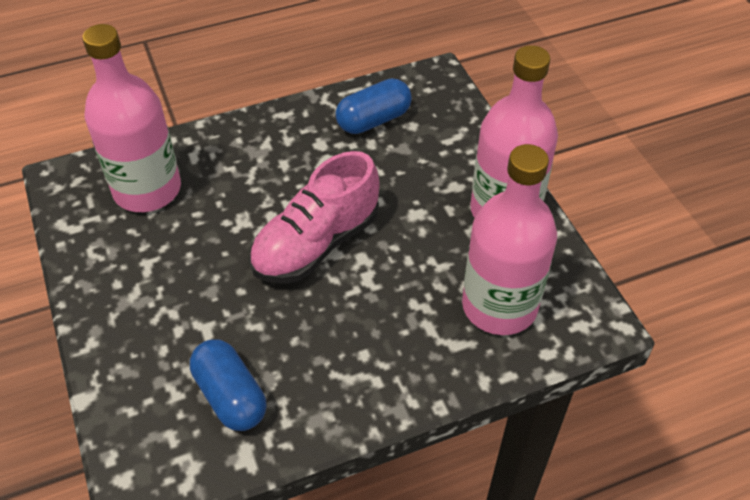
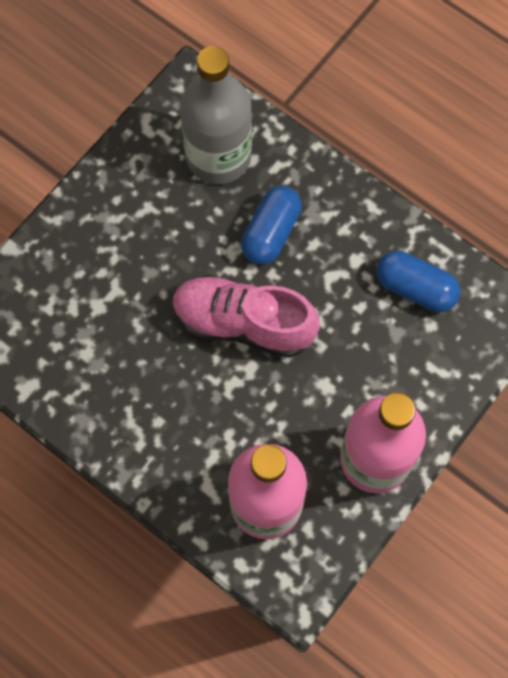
camera: 60 degrees right, 20 degrees up
(147, 189) = (218, 156): pink bottle -> grey bottle
(230, 396) = (68, 346): blue capsule -> blue capsule (271, 233)

